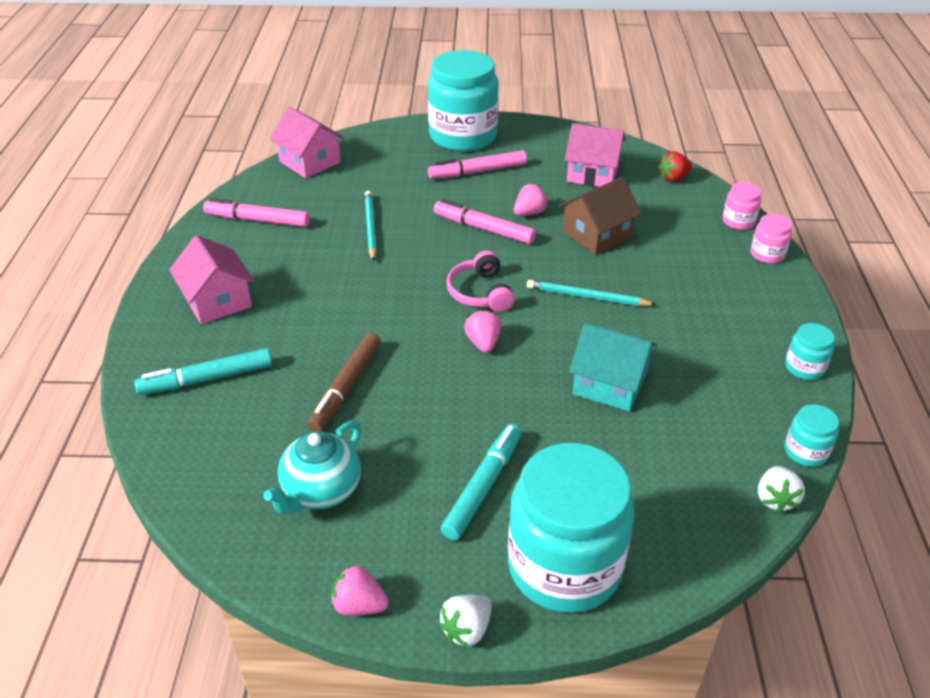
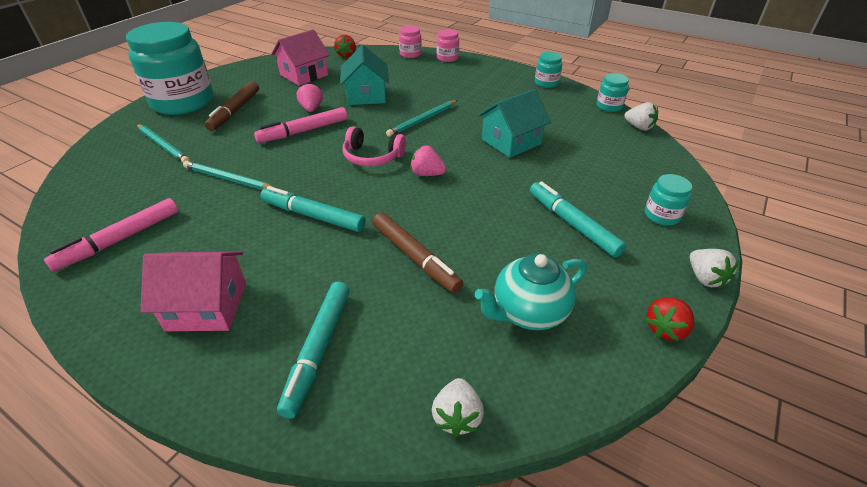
camera: 60 degrees left, 0 degrees up
(182, 483) = (457, 417): none -> white strawberry
(310, 162) = (85, 181): pink house -> none
(321, 491) = (528, 312): turquoise teapot -> turquoise teapot turned 90 degrees clockwise
(358, 300) = (313, 215): none -> turquoise marker
(359, 605) = (665, 329): pink strawberry -> red strawberry
(387, 167) = (163, 145): none -> turquoise pencil
(477, 171) = (235, 111): pink marker -> brown marker
(564, 566) = (662, 215): turquoise jar -> turquoise jar, size x0.42
(597, 234) = (366, 95): brown house -> turquoise house

